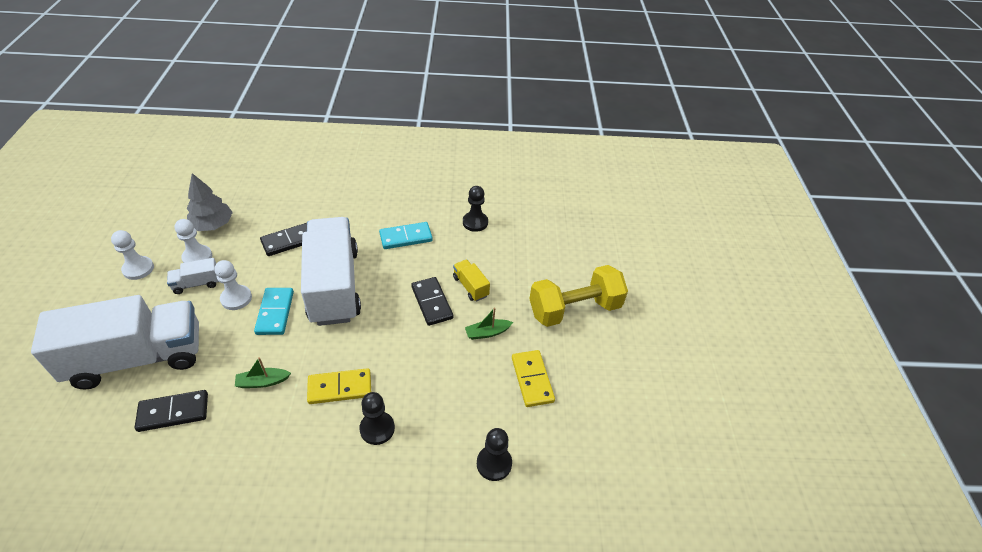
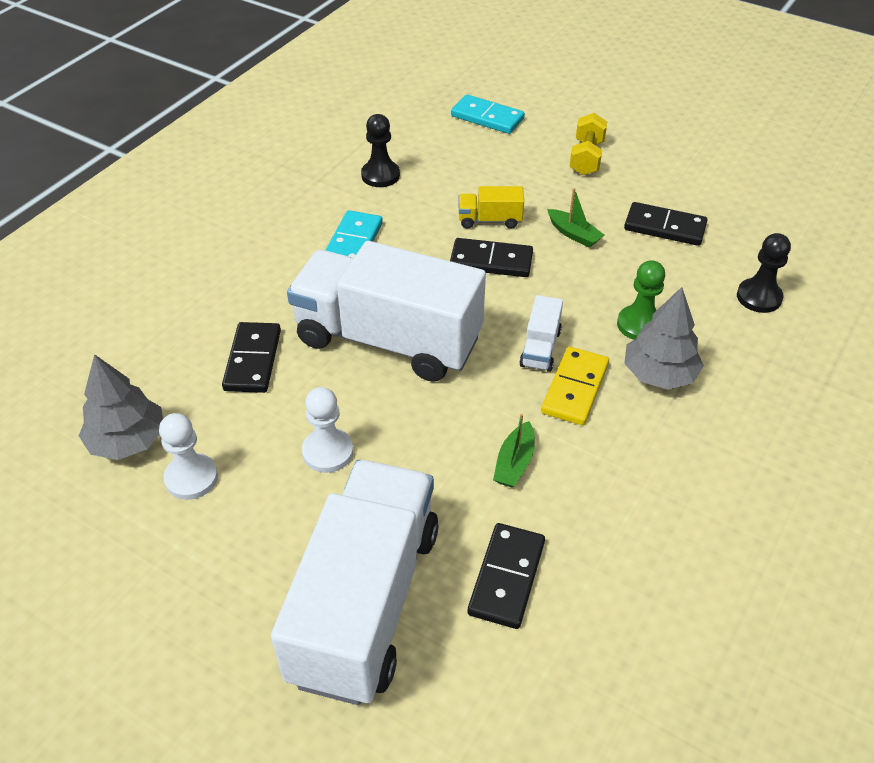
camera: 55 degrees left, 0 degrees up
(138, 269) = (150, 564): white pawn -> none
(197, 283) = (255, 492): white truck -> white truck (540, 348)
(275, 313) = (392, 415): turquoise domino -> turquoise domino (487, 117)
(377, 429) = (659, 374): black pawn -> grey tree
(419, 401) = (639, 325): none -> green pawn
(487, 333) = (574, 234): green boat -> green boat turned 60 degrees counterclockwise
(532, 379) = (665, 227): yellow domino -> black domino
(574, 309) = (586, 158): yellow dumbbell -> yellow dumbbell, size x0.57

